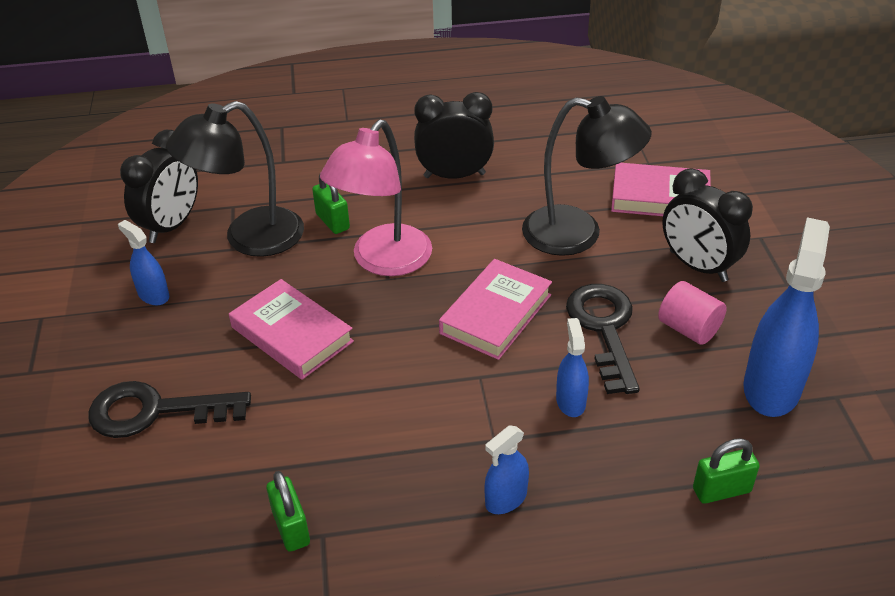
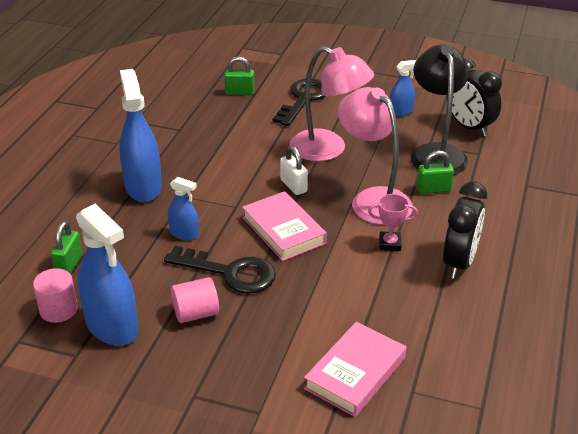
camera: 115 degrees right, 5 degrees down
(291, 527) = (192, 122): green padlock -> green padlock (240, 92)
(292, 334) = (328, 149): pink book -> pink lamp
(398, 338) = (293, 186): none -> white padlock
(458, 227) = (390, 244): none -> pink trophy
(506, 499) = (143, 187): blue spray bottle -> blue spray bottle, size x1.94
(578, 234) = (339, 302): black lamp -> none
(698, 266) = (253, 352): black clock -> none
(796, 452) = (58, 309): none -> pink cylinder

